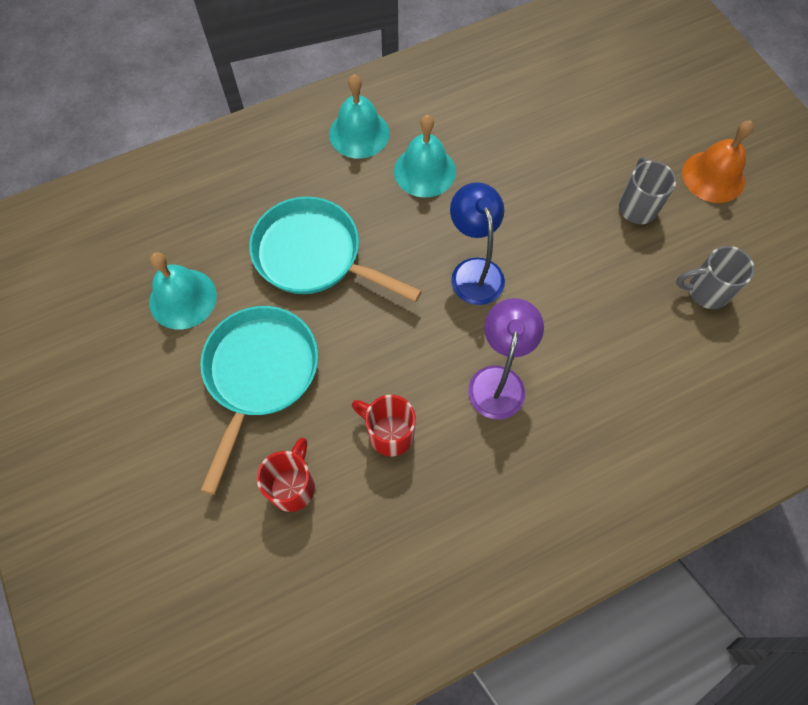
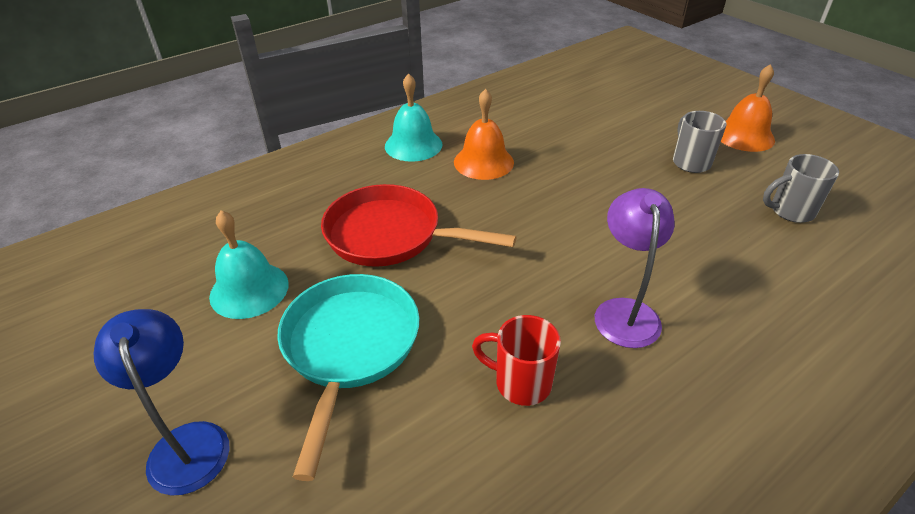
camera: 10 degrees left, 25 degrees down
(293, 486) = (415, 462): red mug -> none
(314, 255) = (391, 235): turquoise pan -> red pan
(424, 171) = (483, 162): turquoise bell -> orange bell
(474, 271) = (559, 225): blue lamp -> blue lamp (186, 442)

